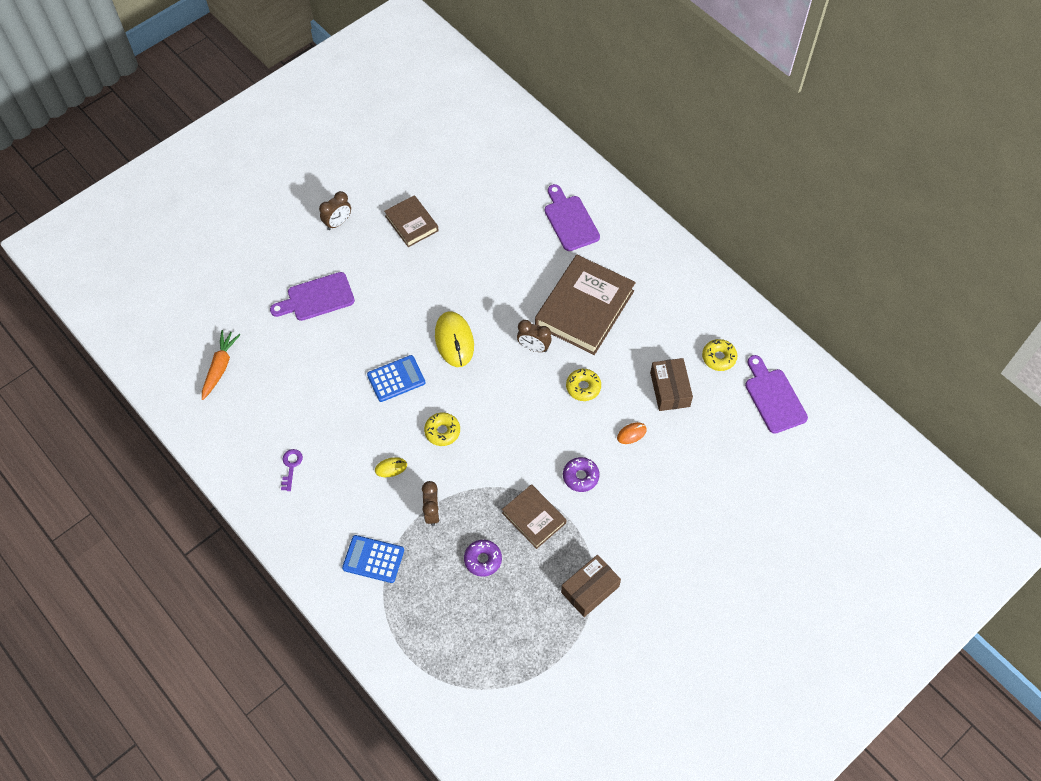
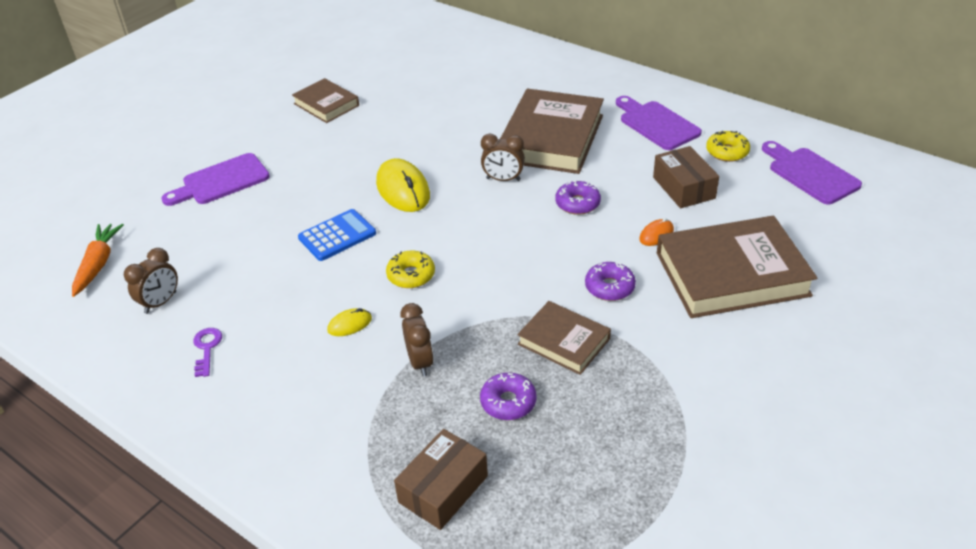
camera: 10 degrees left, 20 degrees down
(338, 223) = (238, 117): brown clock -> brown clock (161, 302)
(373, 559) = (346, 433): blue calculator -> none
(570, 220) = (507, 75): purple cutting board -> purple cutting board (656, 124)
(583, 387) = (577, 203): yellow donut -> purple donut
(590, 589) = (674, 407): brown box -> brown box (443, 489)
(672, 485) = (731, 274): none -> brown book

